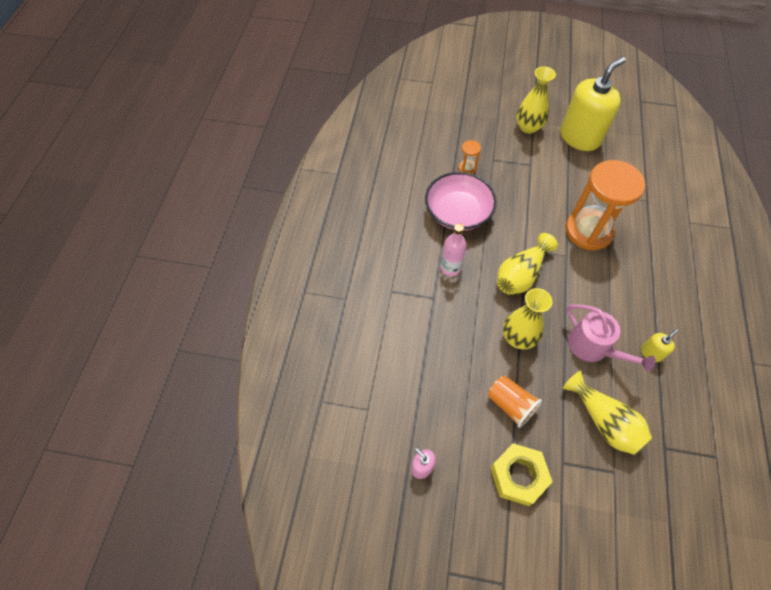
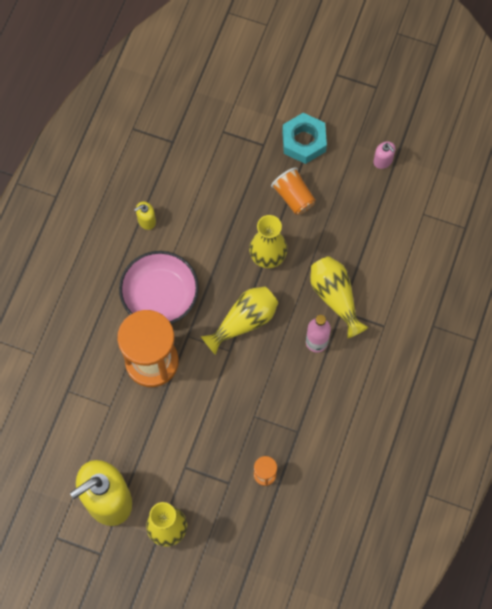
camera: 170 degrees left, 10 degrees up
(458, 212) = (291, 411): pink bowl -> pink bowl (160, 295)
(518, 476) = (304, 141): yellow nut -> turquoise nut
(593, 347) = (199, 235): pink watering can -> none
(604, 421) = (216, 170): yellow vase -> yellow vase (335, 297)

